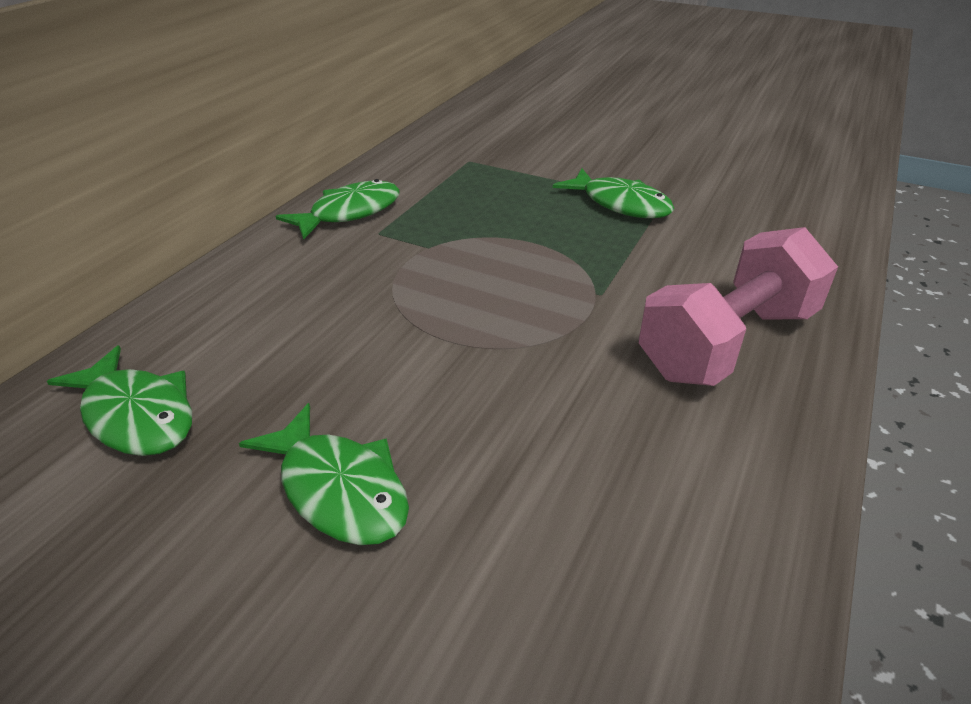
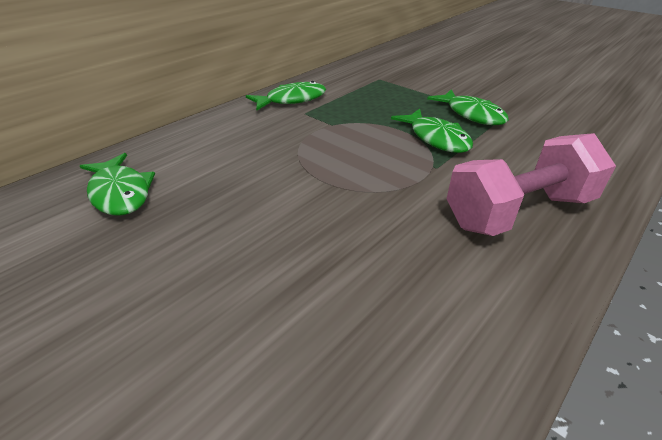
camera: 15 degrees right, 0 degrees up
(339, 489) = (215, 256): green fish -> green fish (436, 138)

